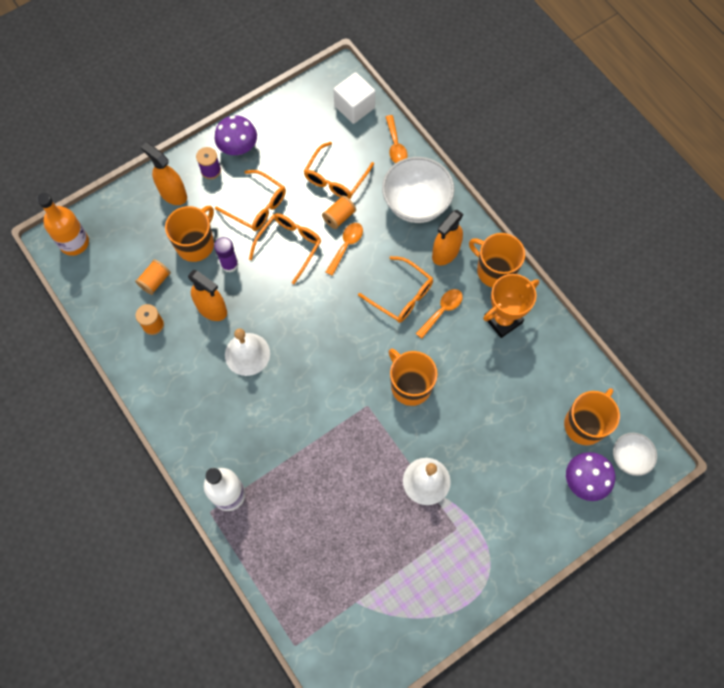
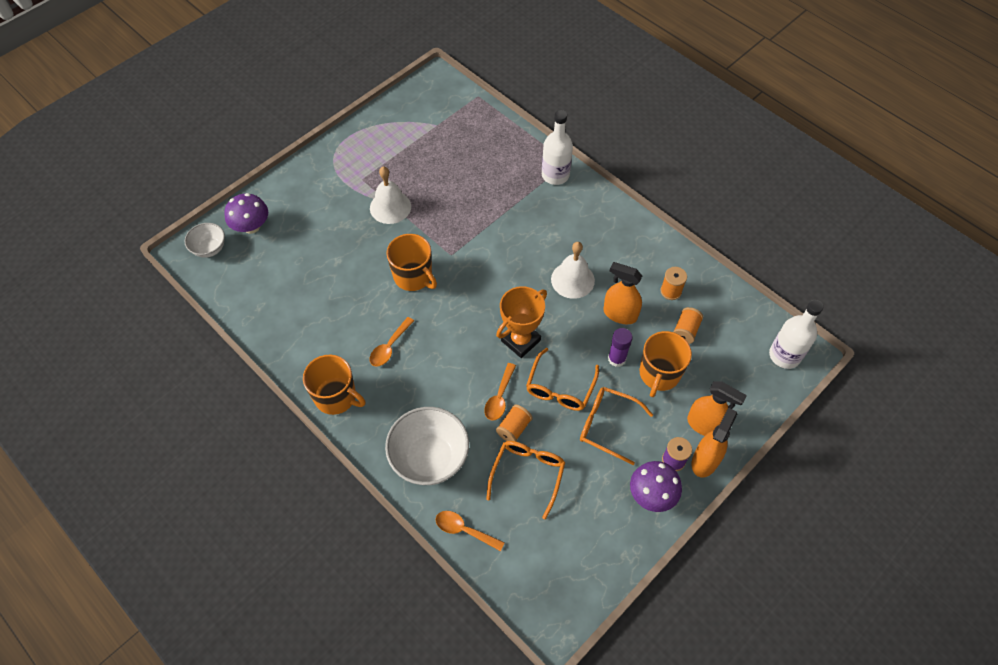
camera: 170 degrees right, 10 degrees down
(74, 243) = (784, 355): orange bottle -> white bottle
(354, 107) = (525, 577): white cube -> none
(395, 145) = (464, 530): orange spoon -> orange spoon turned 45 degrees counterclockwise
(401, 295) = (433, 356): orange glasses -> none
(445, 252) = (391, 407): orange spray bottle -> orange spray bottle (705, 460)
(503, 320) = (326, 348): orange trophy -> orange trophy (520, 340)
(585, 424) = (248, 269): orange mug -> none

